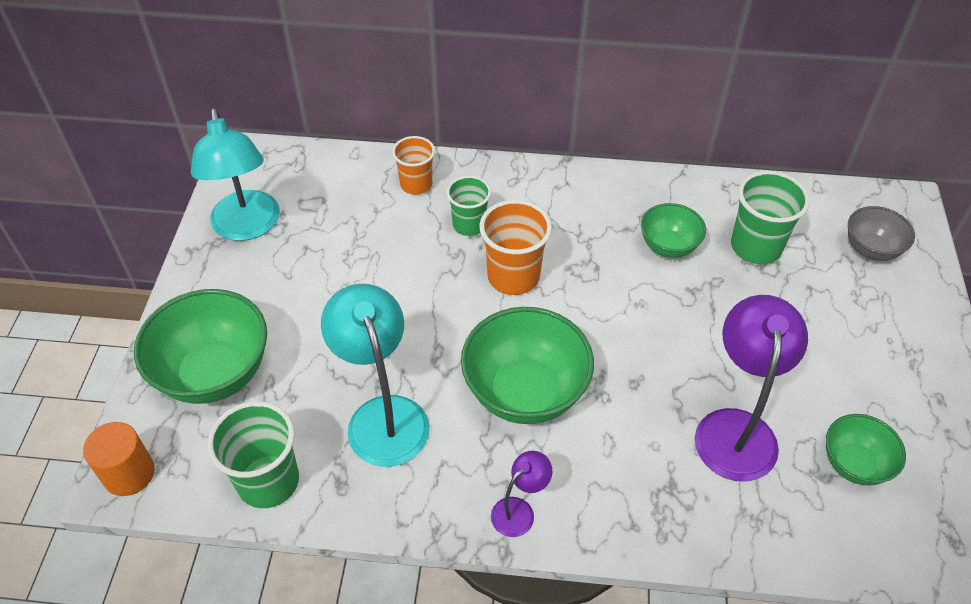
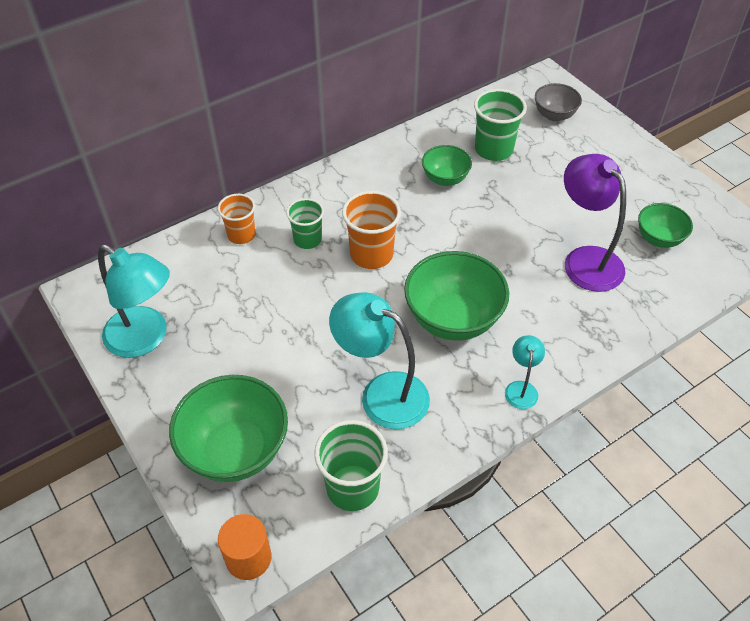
camera: 40 degrees left, 0 degrees up
(519, 510) = (521, 388): purple lamp -> turquoise lamp

